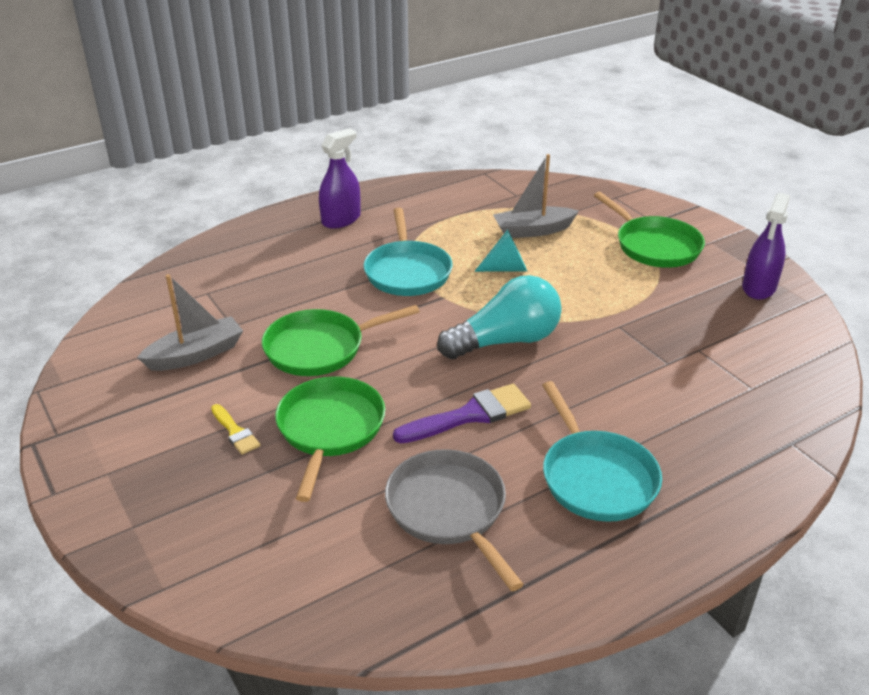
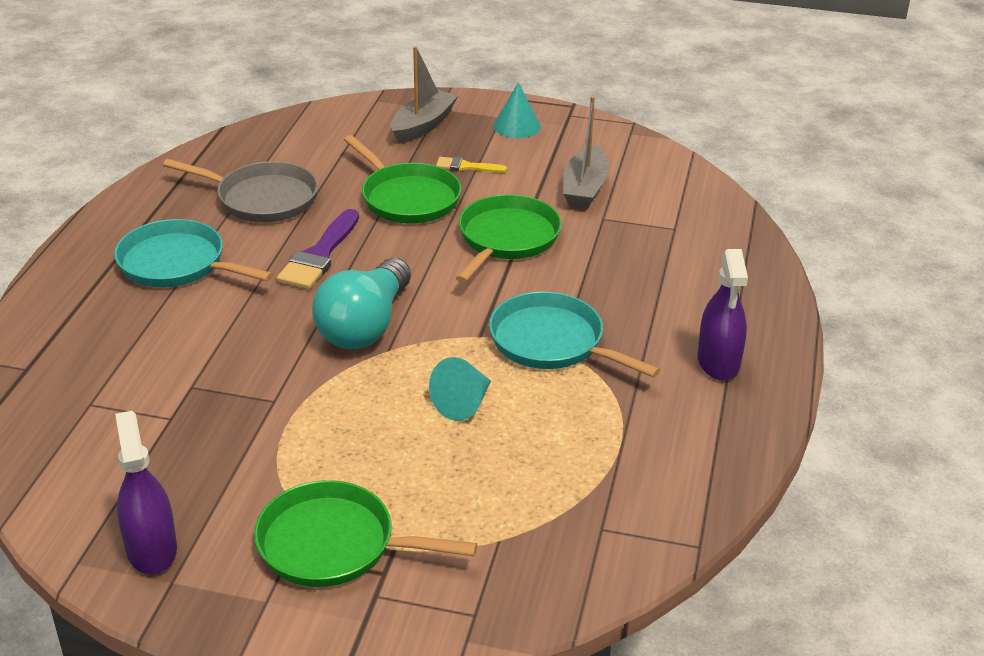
camera: 135 degrees right, 0 degrees up
(117, 451) = (517, 126): none -> turquoise cone
(533, 230) = (503, 477): grey boat -> grey boat (423, 125)

